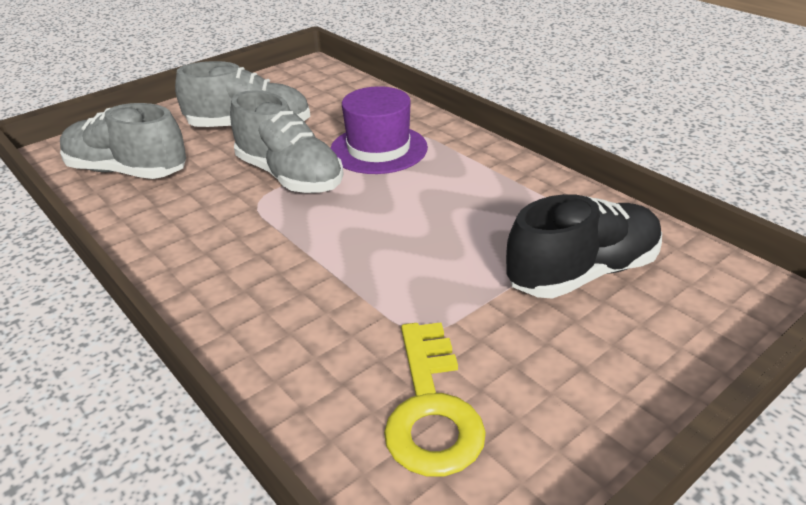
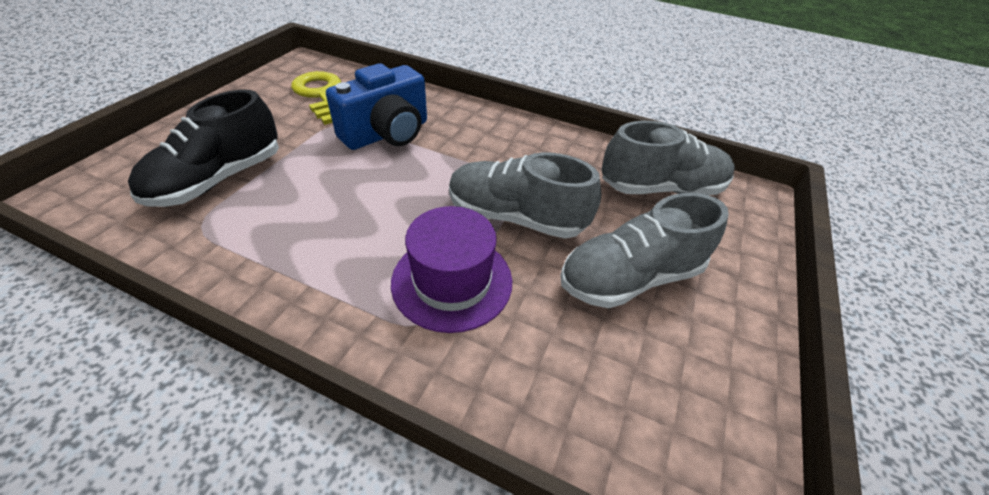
camera: 150 degrees right, 10 degrees up
(357, 296) = (387, 133): none -> blue camera

